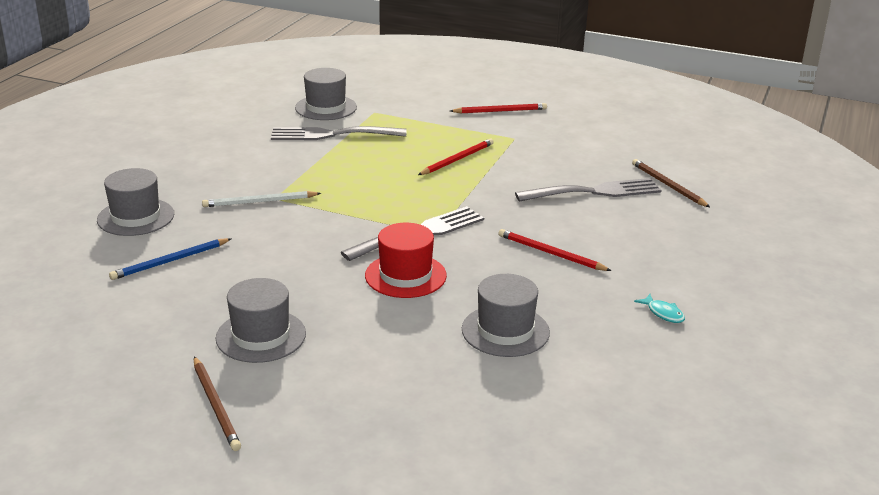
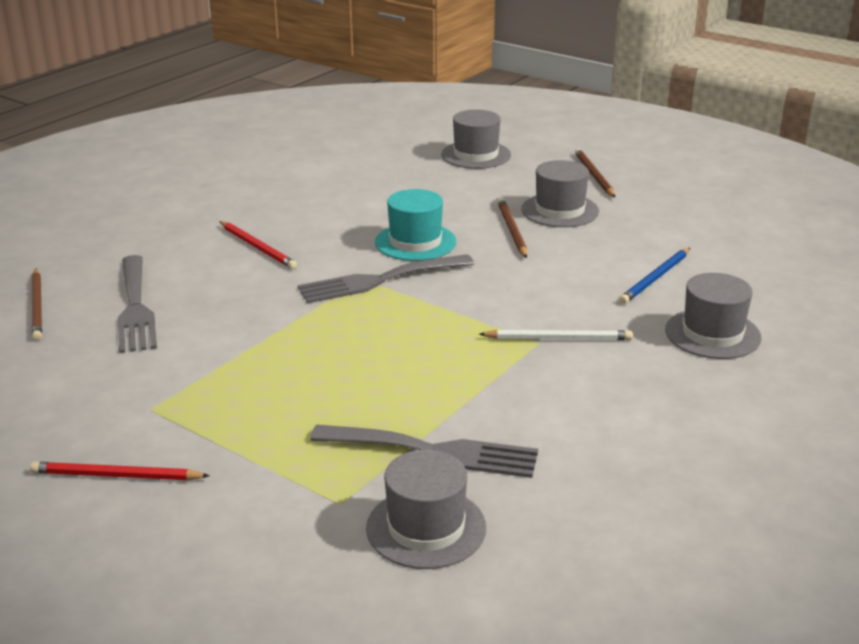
camera: 165 degrees left, 0 degrees up
(170, 261) = (655, 278): blue pencil -> blue pencil turned 150 degrees clockwise
(311, 301) = (512, 230): none -> brown pencil
(405, 275) = (415, 242): red hat -> turquoise hat
(457, 159) = (267, 377): red pencil -> none
(505, 331) = (353, 195): grey hat -> grey hat (476, 155)
(595, 192) = (135, 308): grey fork -> grey fork turned 105 degrees counterclockwise
(663, 313) = (210, 194): turquoise fish -> none

